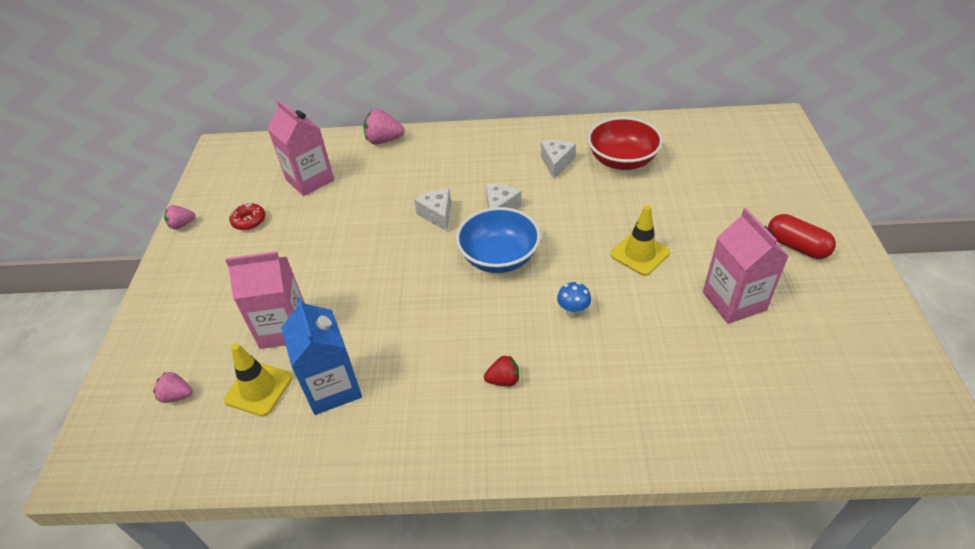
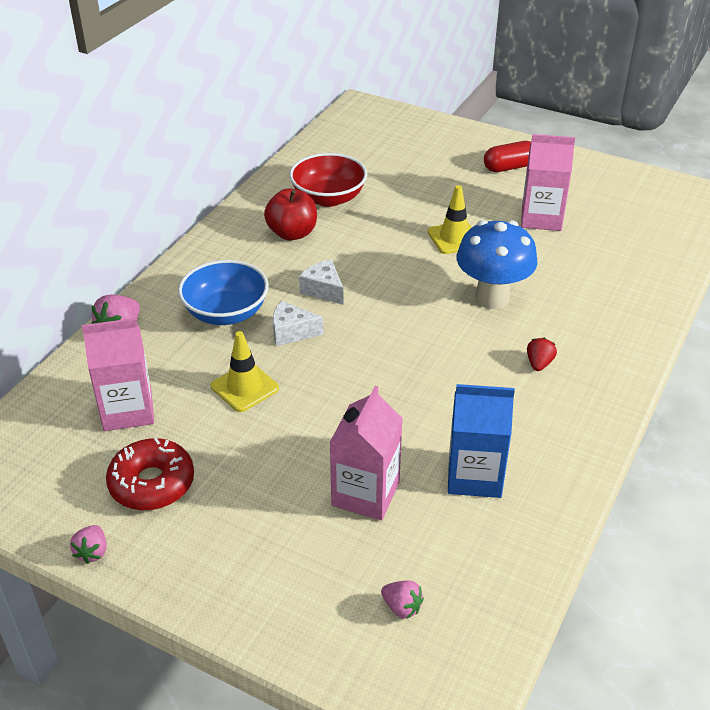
camera: 65 degrees left, 5 degrees down
(177, 396) = (402, 607): pink strawberry -> pink strawberry turned 90 degrees counterclockwise
(249, 221) = (152, 483): red donut -> red donut, size x1.78
(258, 389) = (438, 533): yellow traffic cone -> yellow traffic cone (244, 387)
(499, 257) = (390, 314): blue bowl -> blue bowl (226, 313)
(556, 163) = (292, 233): white cheese -> red apple
(573, 312) = (492, 298): blue mushroom -> blue mushroom, size x2.42

